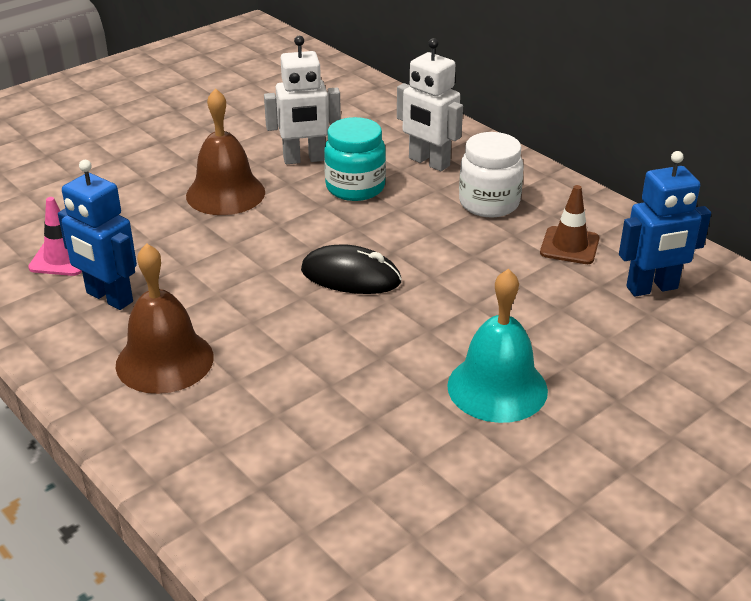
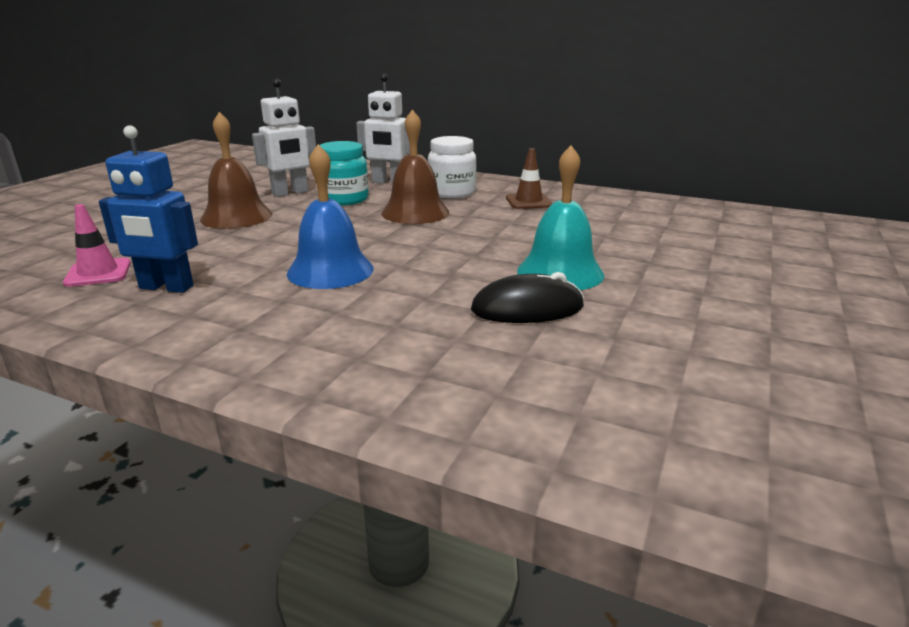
camera: 25 degrees left, 10 degrees down
(164, 360) = (255, 314): brown bell -> brown bell (415, 212)
(266, 315) = (330, 270): none -> blue bell
(351, 276) = (383, 239): black mouse -> black mouse (527, 308)
(652, 288) = (604, 210): blue robot -> none

